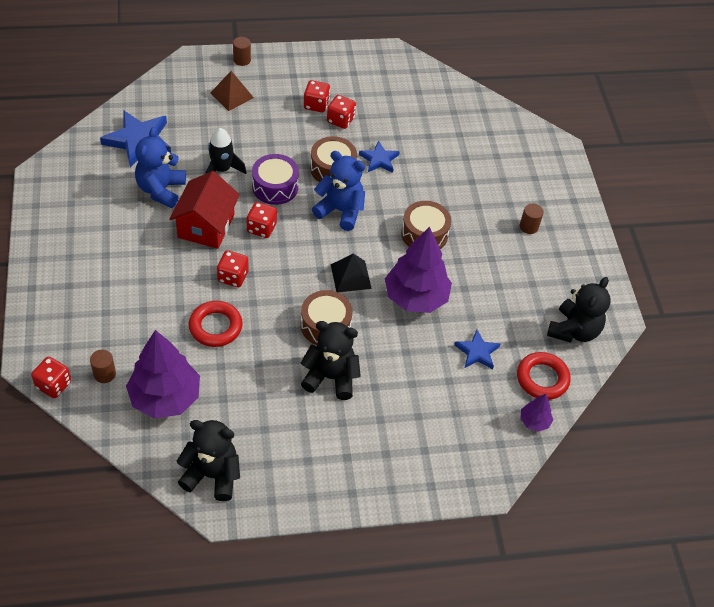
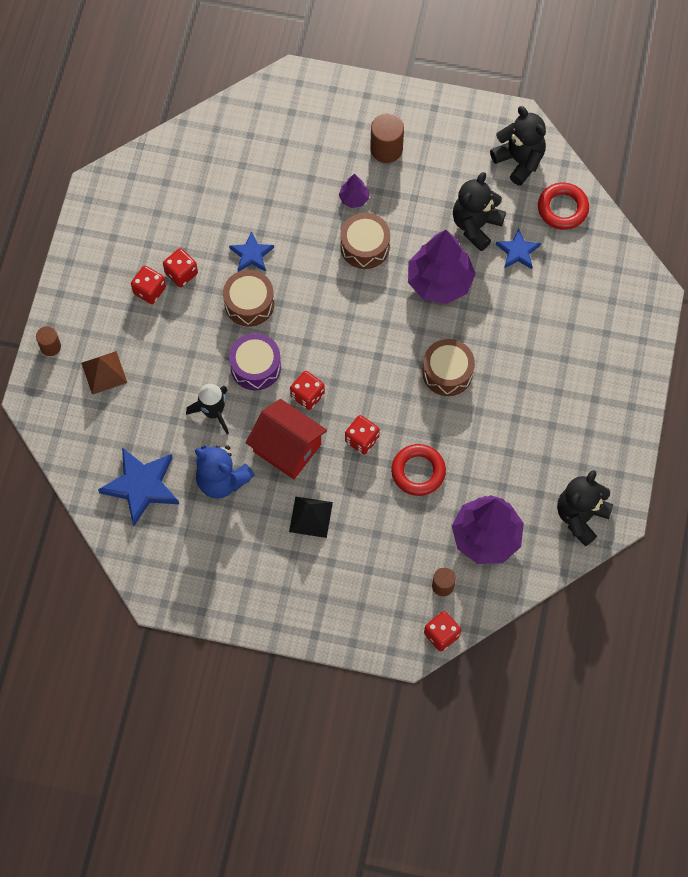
camera: 65 degrees left, 15 degrees up
(331, 377) = (507, 386): black teddy bear -> black teddy bear (476, 225)
(340, 211) = (309, 314): blue teddy bear -> none
(351, 276) = (395, 331): black pyramid -> black pyramid (311, 517)
(528, 227) = (386, 149): brown cylinder -> brown cylinder, size x1.62
(534, 421) = (604, 233): purple tree -> purple tree (354, 198)

